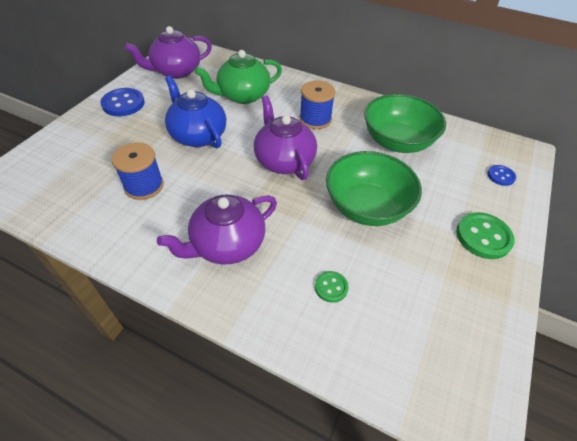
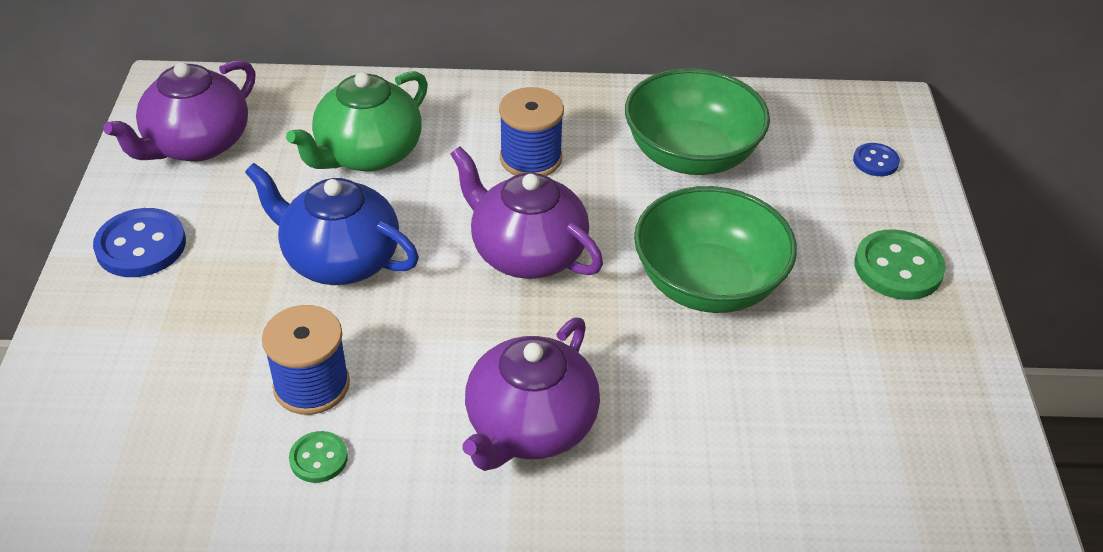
camera: 25 degrees left, 5 degrees down
(331, 287) = (730, 427): green button -> green button (318, 458)

